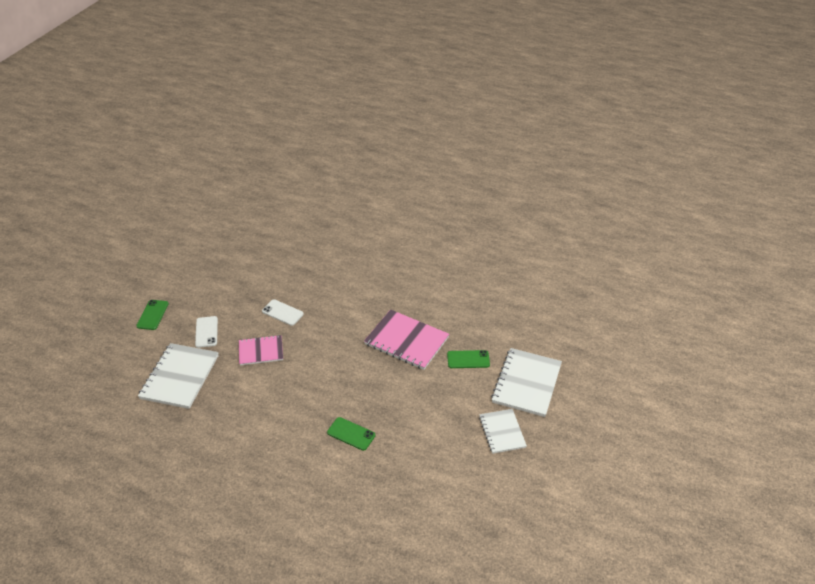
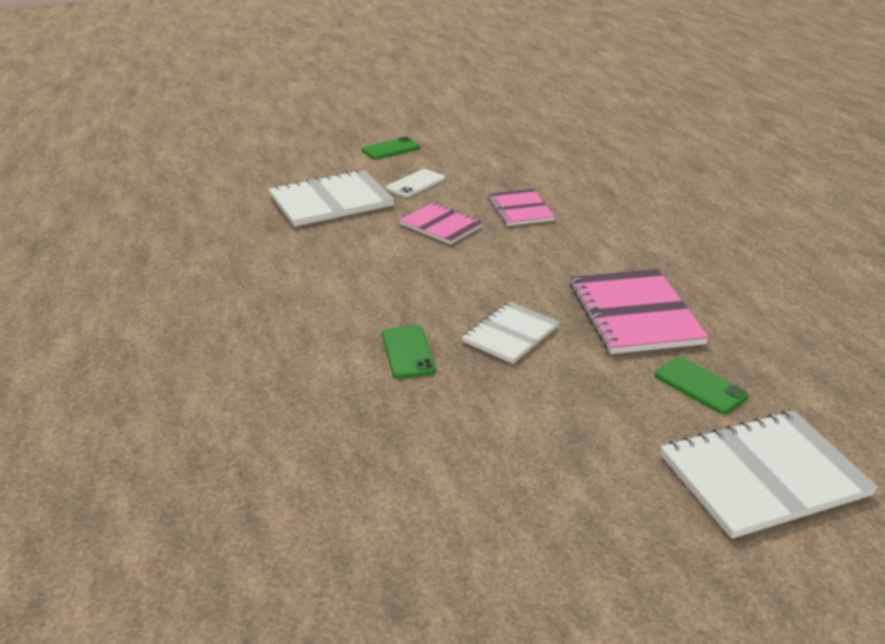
camera: 50 degrees right, 10 degrees down
(282, 312) = (520, 209): white phone -> pink notebook
(502, 432) = (621, 501): white notebook -> white notebook (510, 334)

